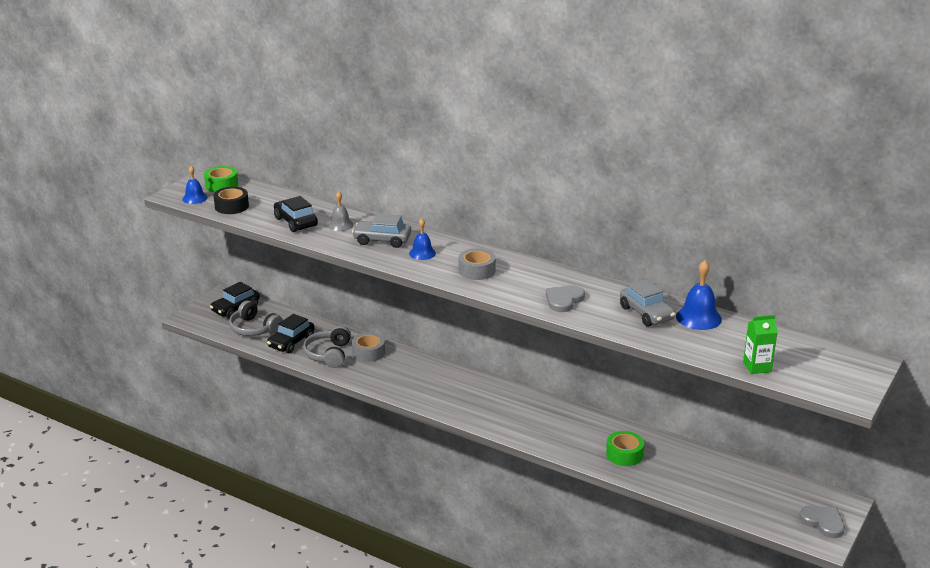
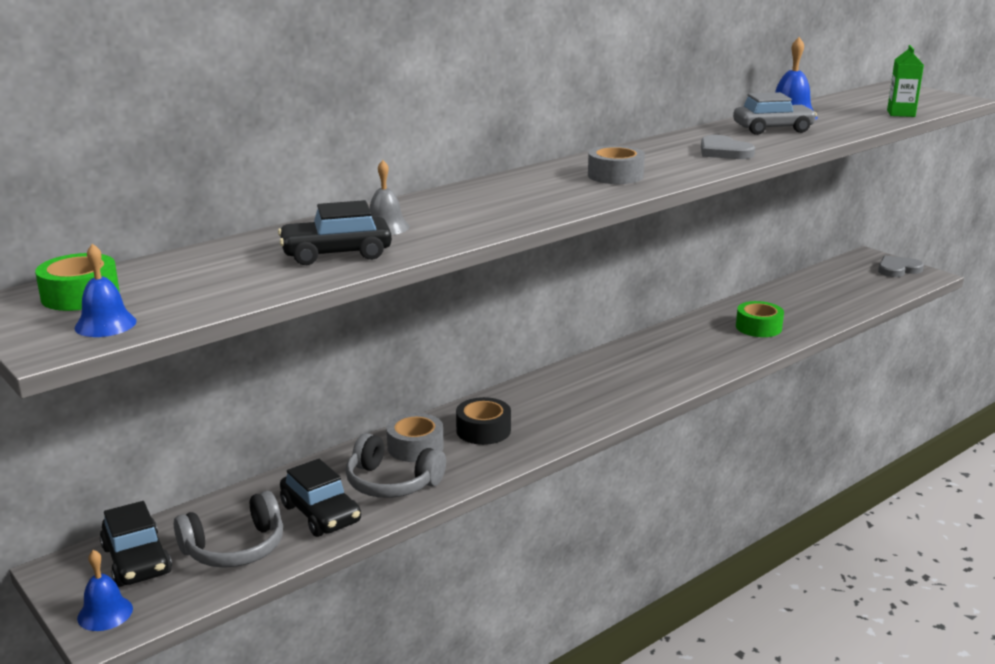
camera: 70 degrees left, 5 degrees down
(231, 206) = (198, 295): black tape -> black tape (483, 430)
(382, 240) = (471, 209): grey car -> none
(422, 253) = (537, 194): blue bell -> blue bell (105, 613)

